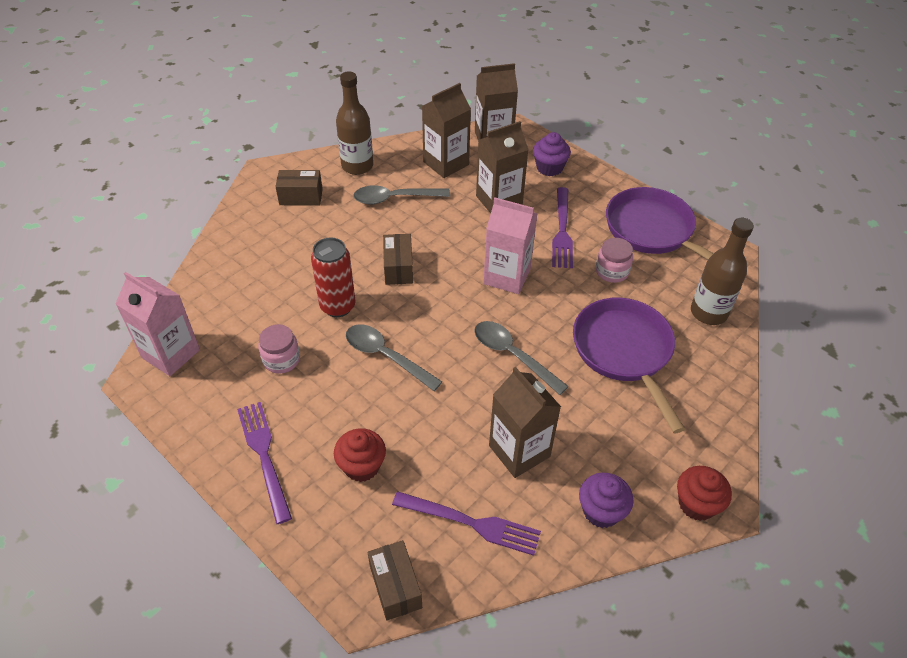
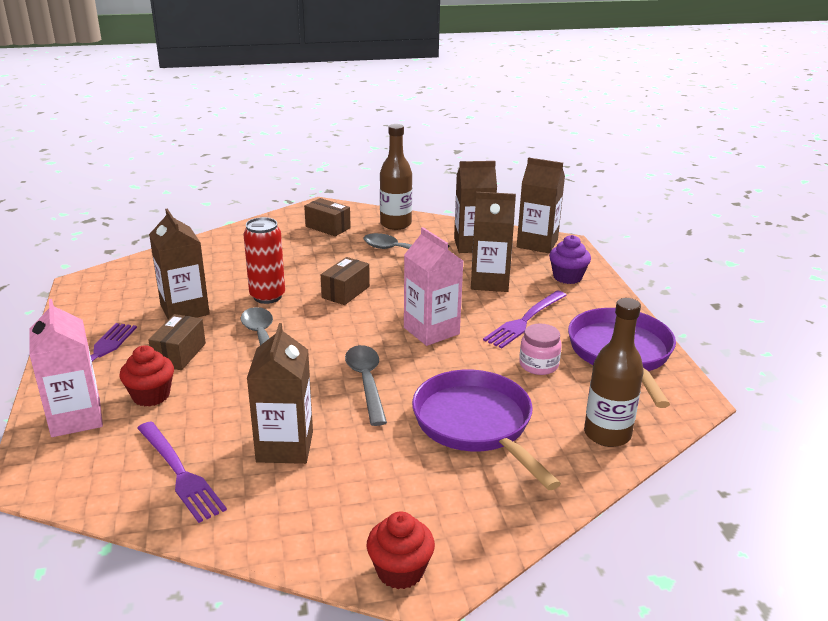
camera: 35 degrees right, 20 degrees down
(171, 354) = (119, 277): pink carton -> pink carton (76, 418)
(281, 360) = (184, 310): pink jar -> brown carton
(395, 586) = (68, 481): brown box -> brown box (179, 354)
(601, 511) = (299, 525): purple cupcake -> none
(624, 352) = (476, 424): purple pan -> purple pan turned 45 degrees counterclockwise

